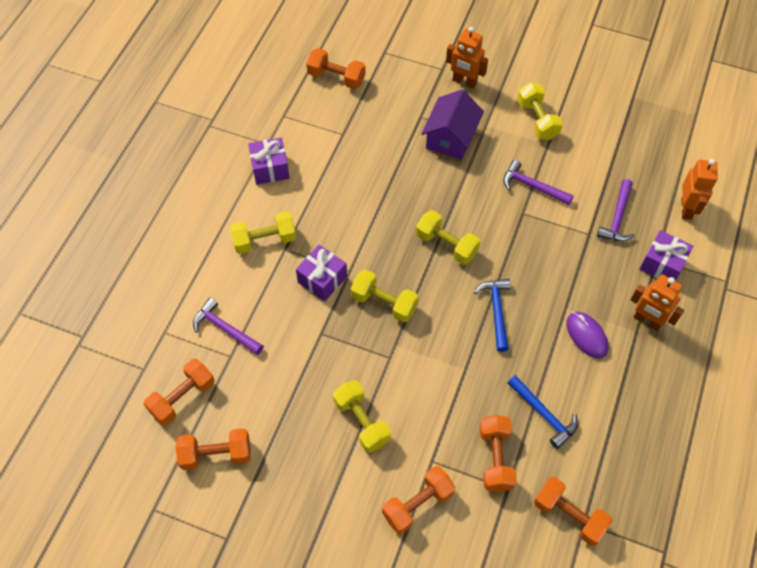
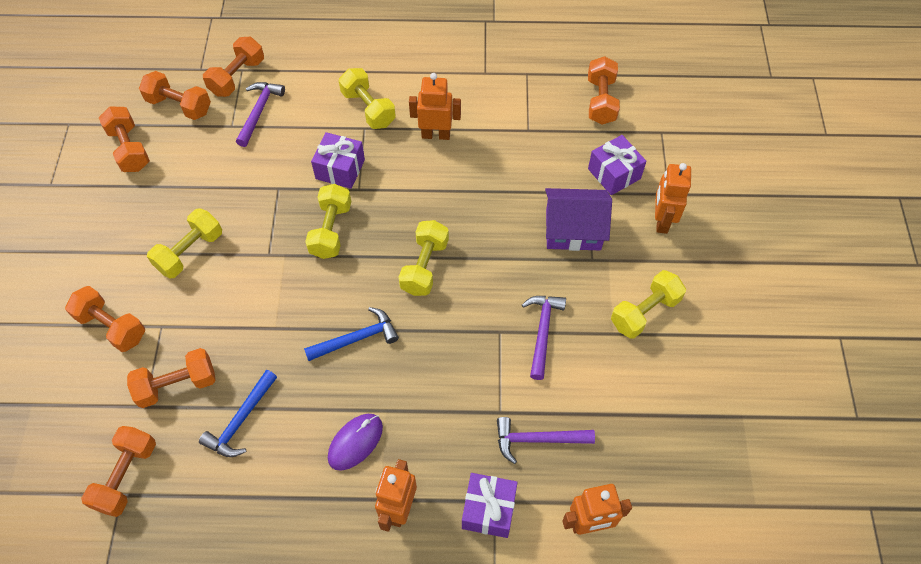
camera: 70 degrees right, 0 degrees up
(172, 338) = (237, 77): none -> orange dumbbell
(270, 168) = (455, 84): purple gift -> purple gift (614, 174)
(318, 198) = (436, 135): none -> orange robot

